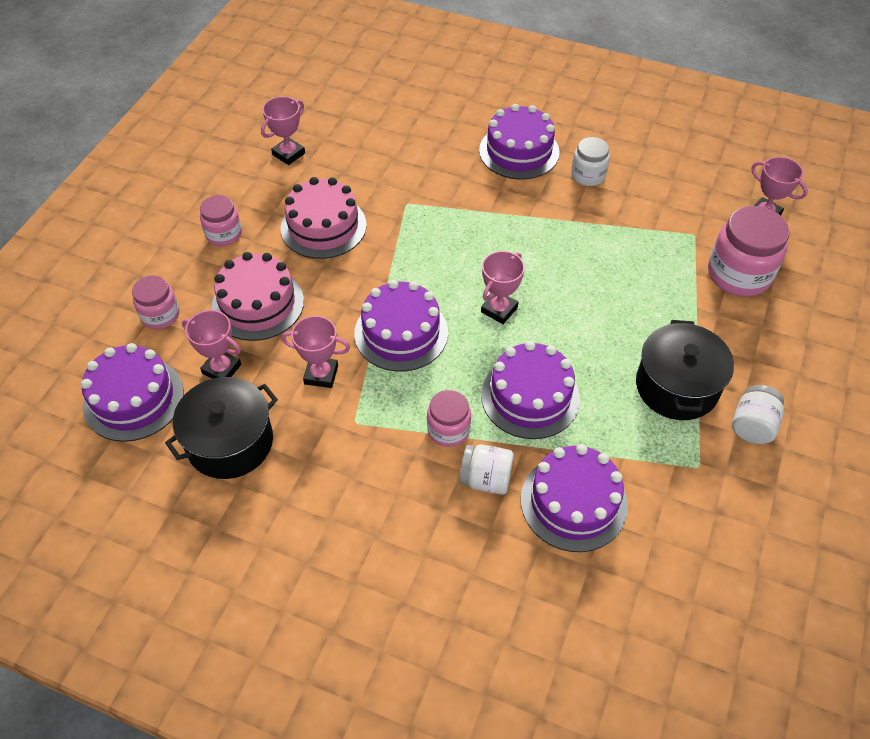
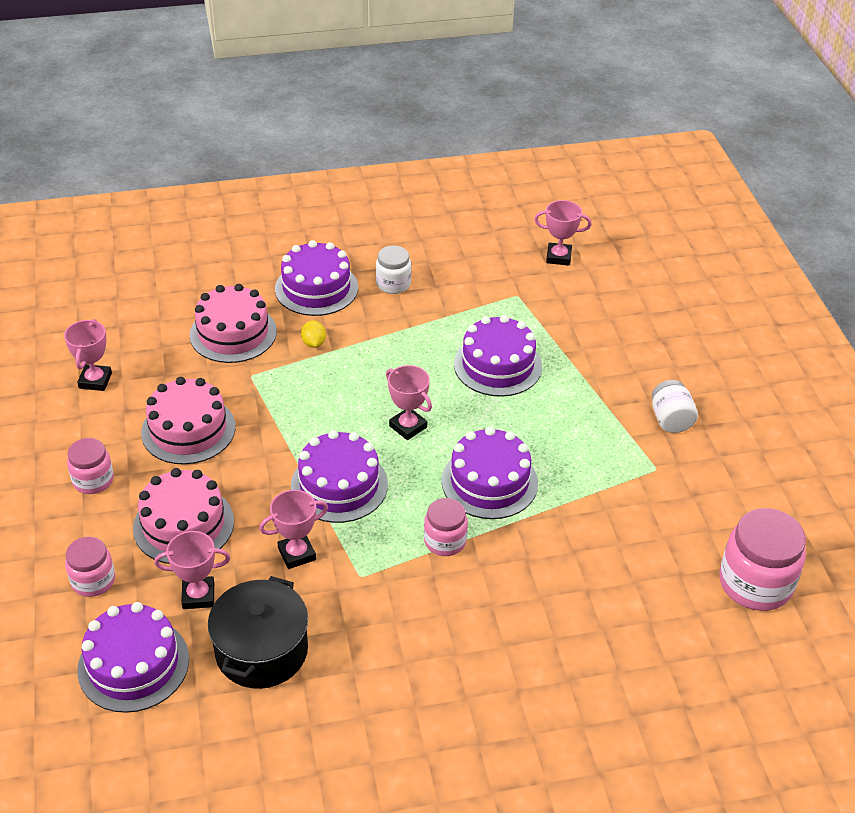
camera: 35 degrees left, 10 degrees down
(421, 161) = (233, 333): none -> pink cake
(479, 198) = (313, 343): none -> yellow lemon
(486, 479) = (506, 562): white jar -> none
(499, 310) = (408, 426): pink trophy -> pink trophy turned 45 degrees counterclockwise
(573, 502) = (587, 543): purple cake -> purple cake (497, 365)
(676, 386) = (595, 418): black pot -> none
(739, 274) = (575, 312): pink jar -> pink jar (755, 583)

